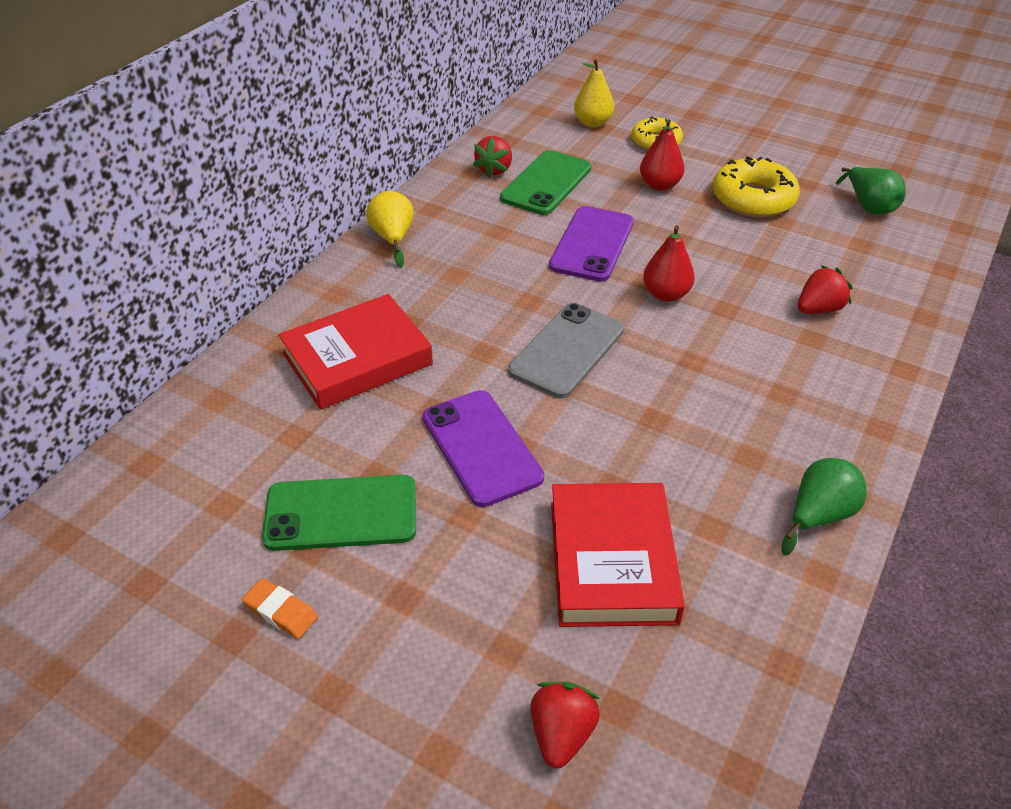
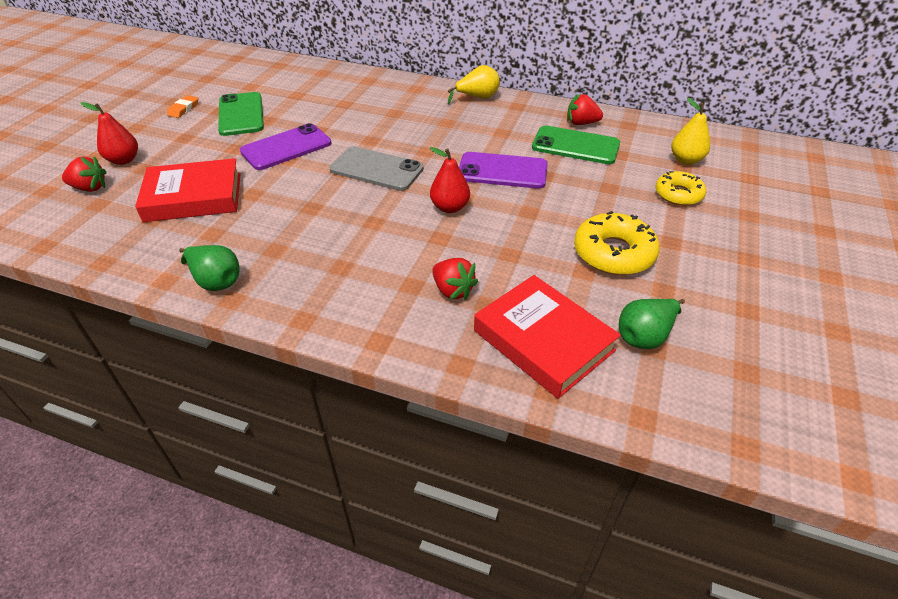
camera: 80 degrees right, 0 degrees up
(357, 359) = (358, 102): red book -> red book (543, 340)
(659, 185) = (605, 199): red pear -> red pear (124, 160)

